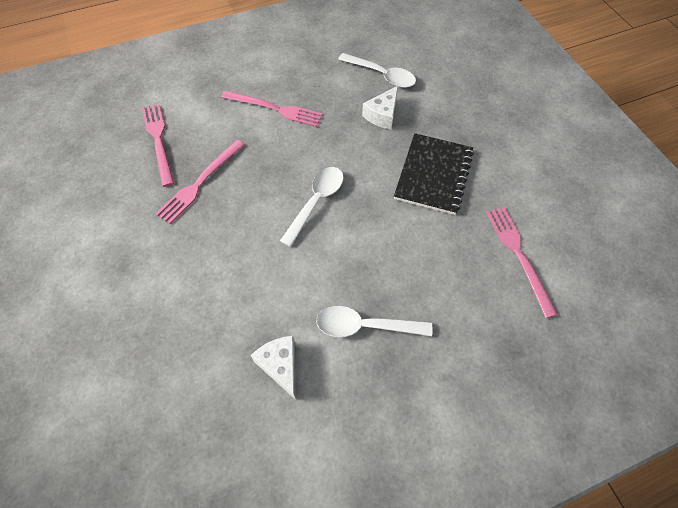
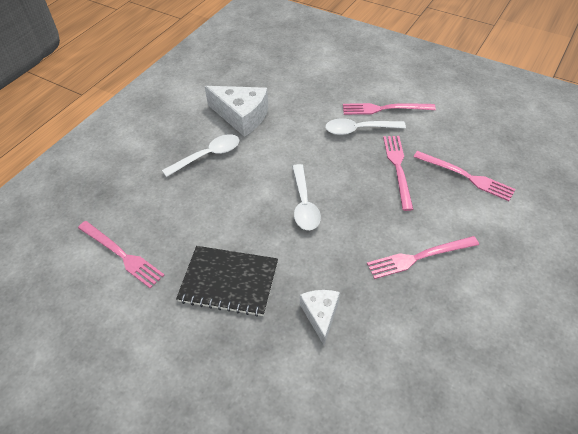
camera: 145 degrees right, 10 degrees down
(122, 258) = (384, 109): none -> pink fork
(280, 365) = (241, 116): white cheese -> white cheese, size x1.66
(382, 75) = (363, 368): white spoon -> white spoon (358, 130)
(433, 175) = (229, 281): black notebook -> black notebook turned 60 degrees counterclockwise

